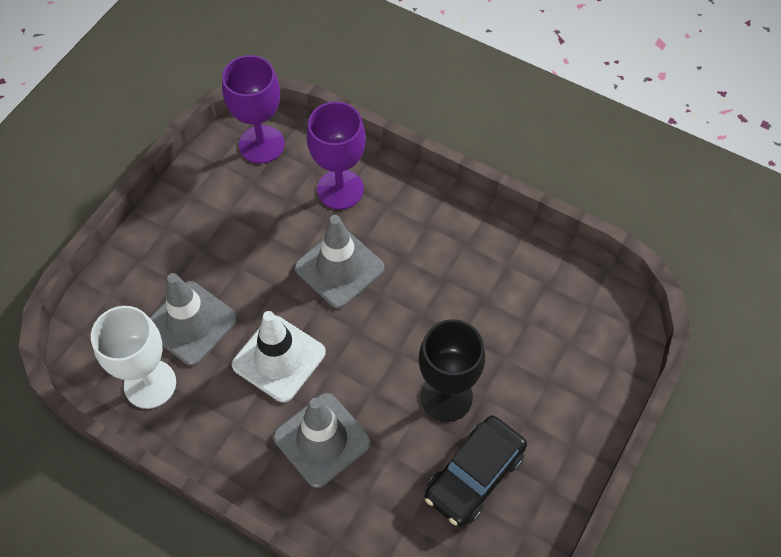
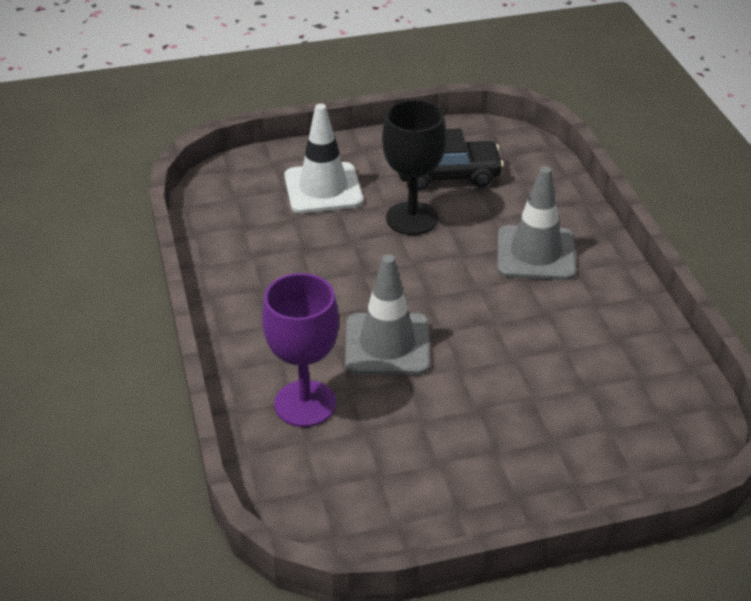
camera: 135 degrees left, 20 degrees down
(150, 384) = (650, 375): white goblet -> none
(191, 323) = (569, 395): grey traffic cone -> none
(261, 144) = (326, 505): purple goblet -> none
(279, 358) = (515, 319): white traffic cone -> white traffic cone (323, 188)

